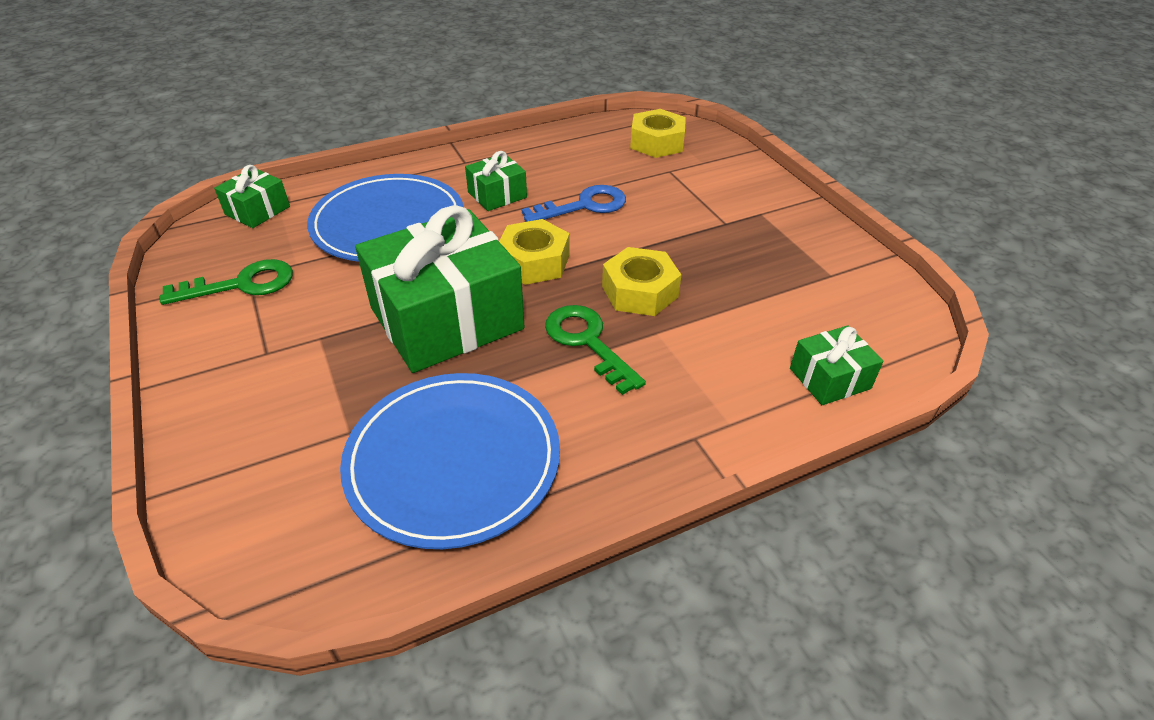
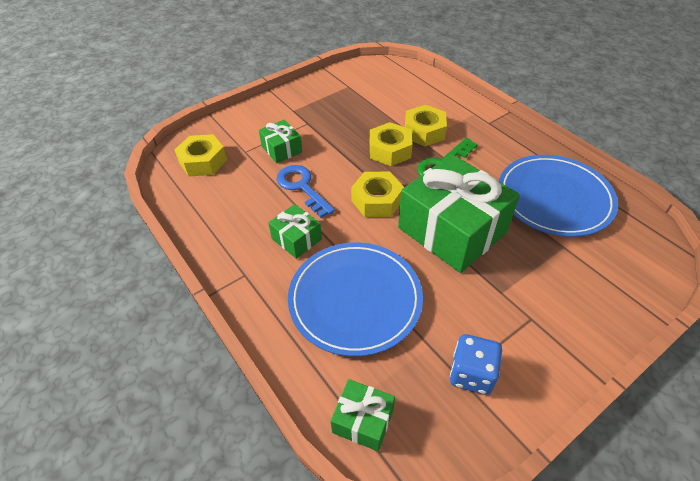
camera: 100 degrees left, 5 degrees up
(242, 284) = (471, 374): green key -> blue dice
(681, 339) = (424, 132): none -> yellow nut
(830, 378) = (429, 87): green gift -> green gift (282, 149)

